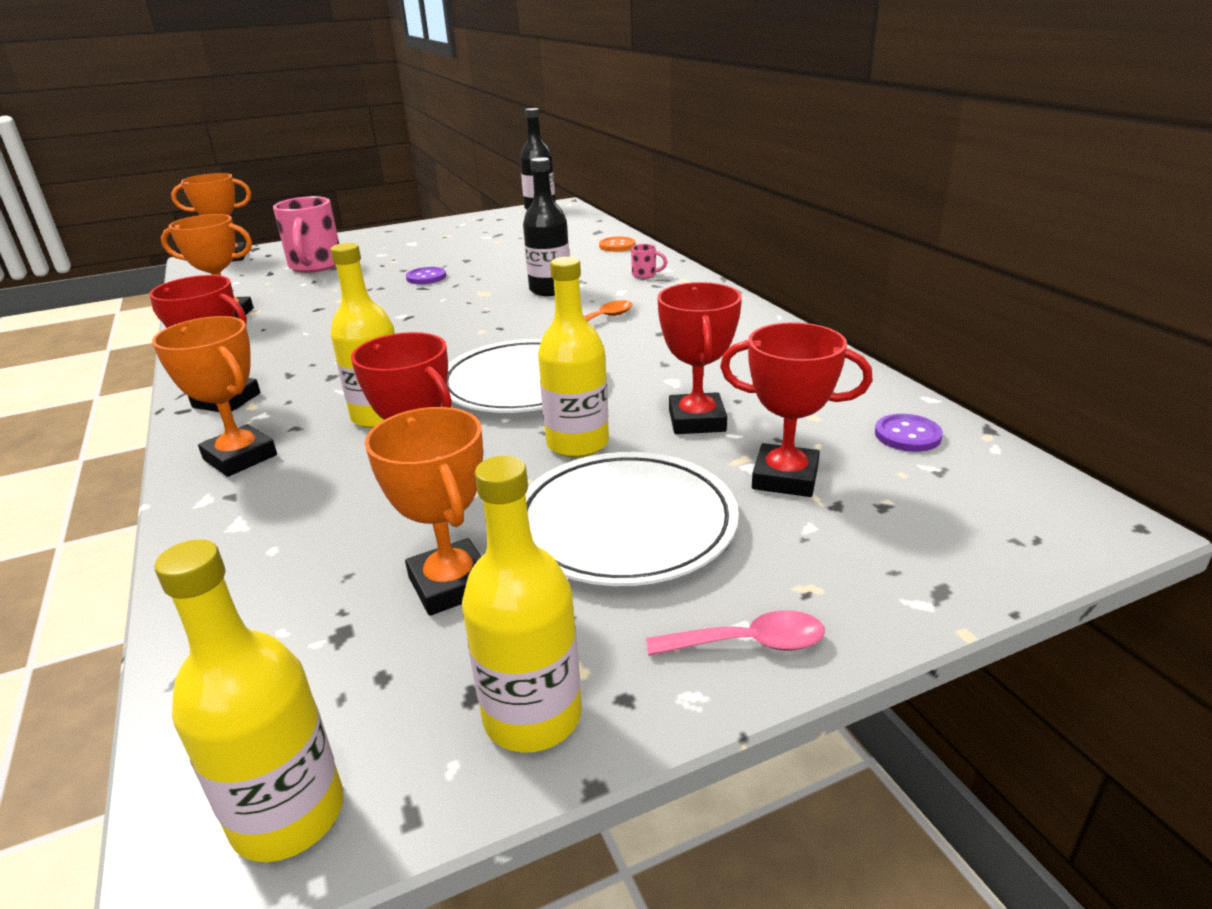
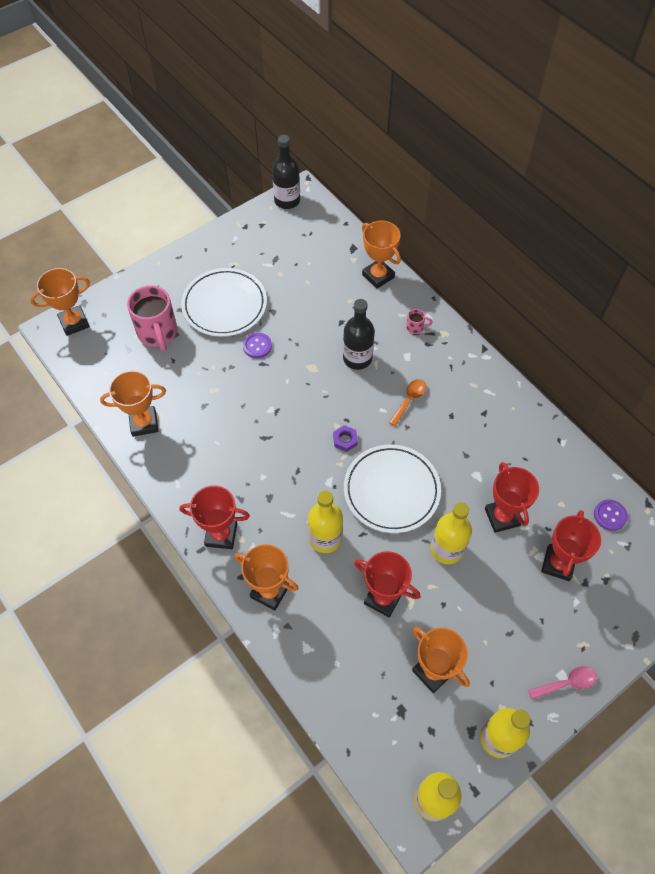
camera: 15 degrees left, 30 degrees up
(484, 341) = (345, 440): none -> purple nut
(617, 246) = (378, 276): orange button -> orange trophy
(625, 525) = (494, 615): white plate -> white plate (224, 305)
(785, 478) = (558, 564): red trophy -> red trophy turned 75 degrees counterclockwise

